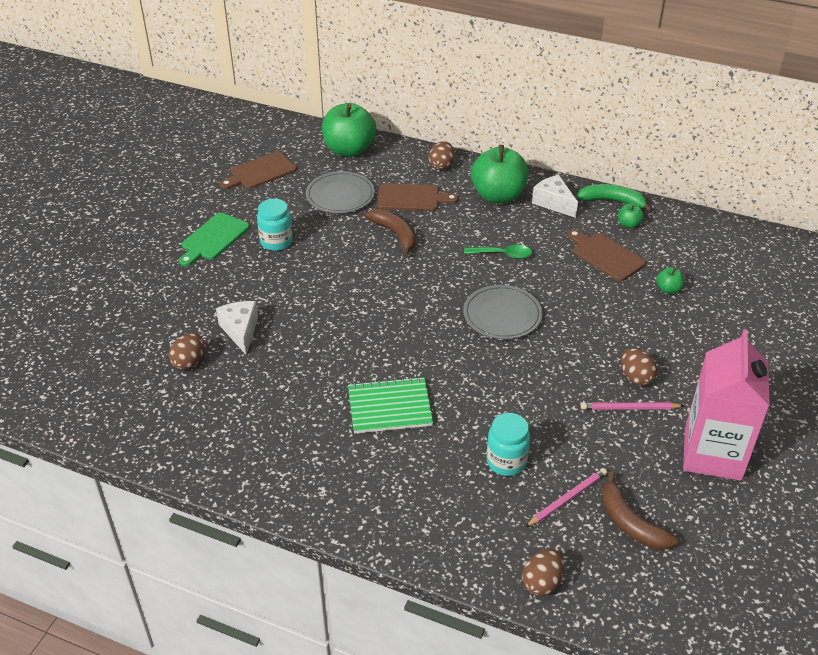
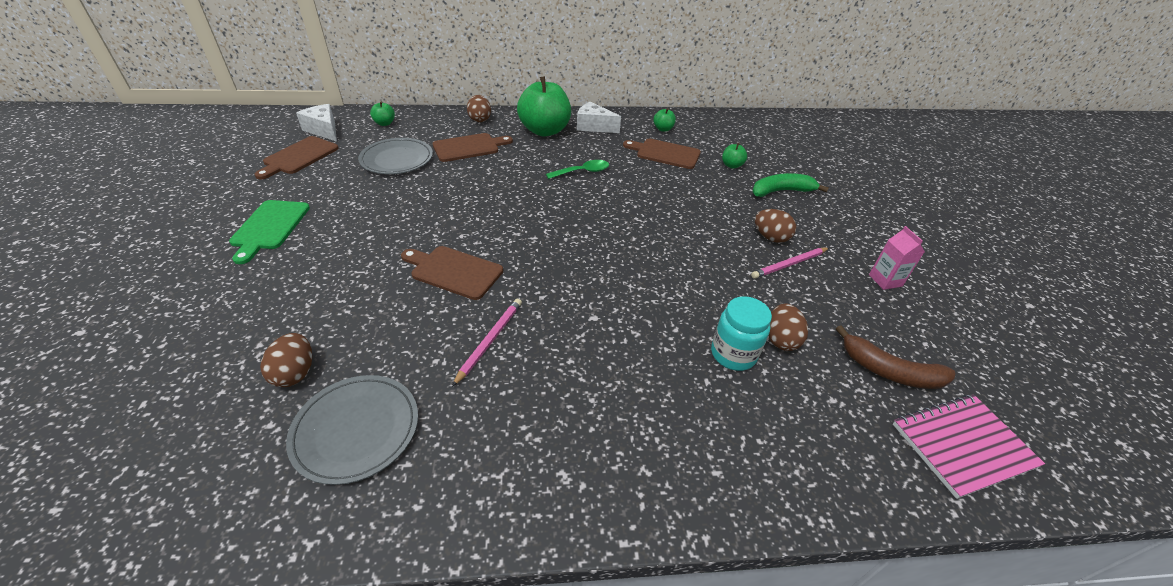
camera: 30 degrees left, 0 degrees up
(240, 331) = (350, 314): white cheese -> white cheese (324, 130)
(276, 242) = (348, 213): turquoise jar -> none
(331, 320) = (453, 271): none -> brown cutting board
(349, 150) = (384, 123): green apple -> green apple, size x0.43
(389, 407) = (576, 341): green notebook -> none
(395, 234) = (473, 178): brown banana -> none
(502, 315) = (620, 219): grey plate -> grey plate (356, 430)
(542, 582) = (880, 478): brown egg -> brown egg (780, 339)
(567, 499) = (818, 370): pink pencil -> pink pencil (490, 340)
(612, 201) = (637, 117): green banana -> green banana (781, 191)
(633, 592) = (962, 445): none -> pink notebook
(712, 454) = (885, 280): pink carton -> pink carton, size x0.41

